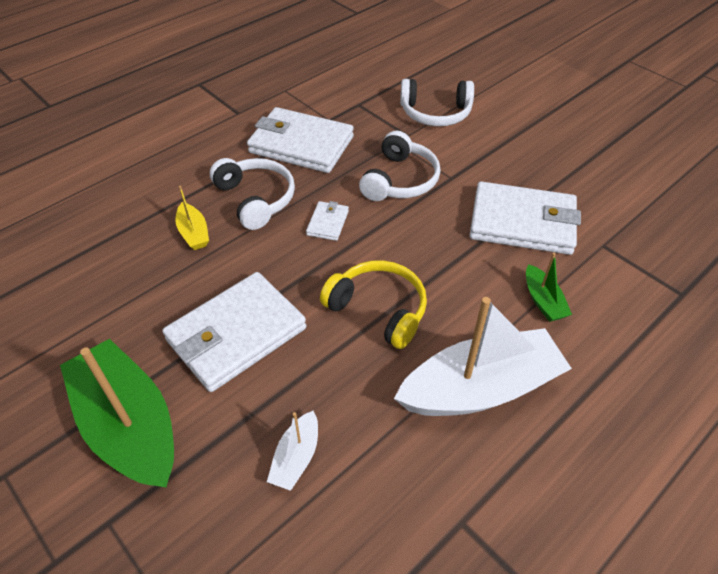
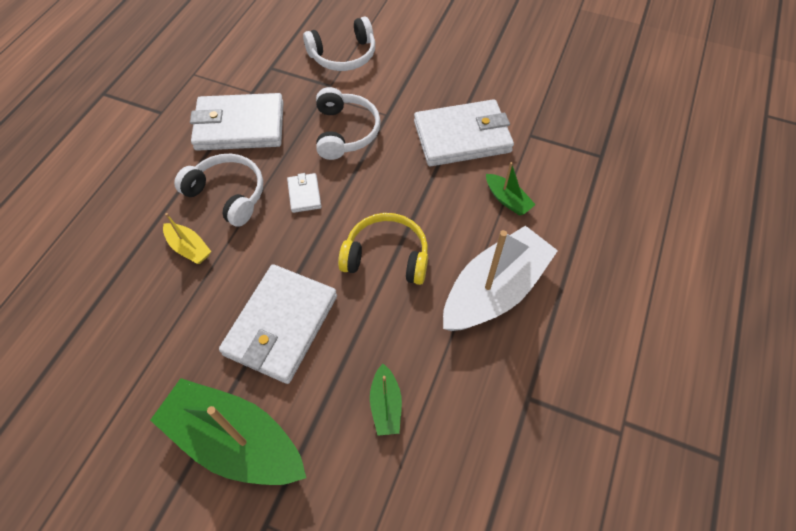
camera: 25 degrees left, 10 degrees up
(296, 457) = (386, 405): white boat -> green boat

